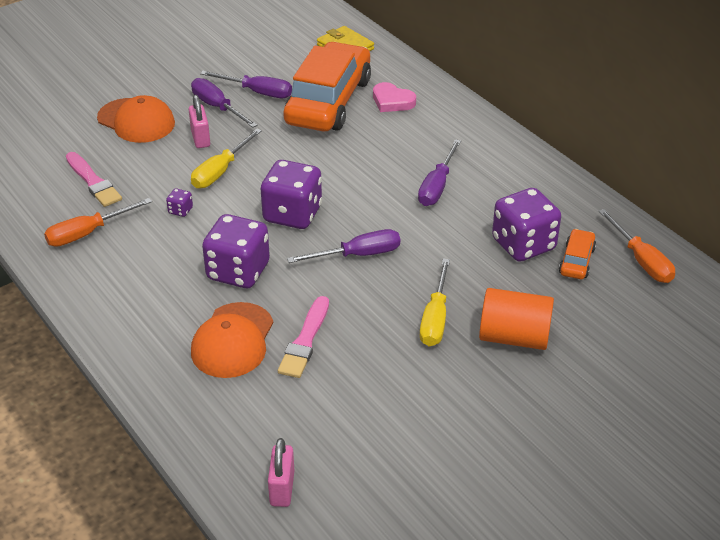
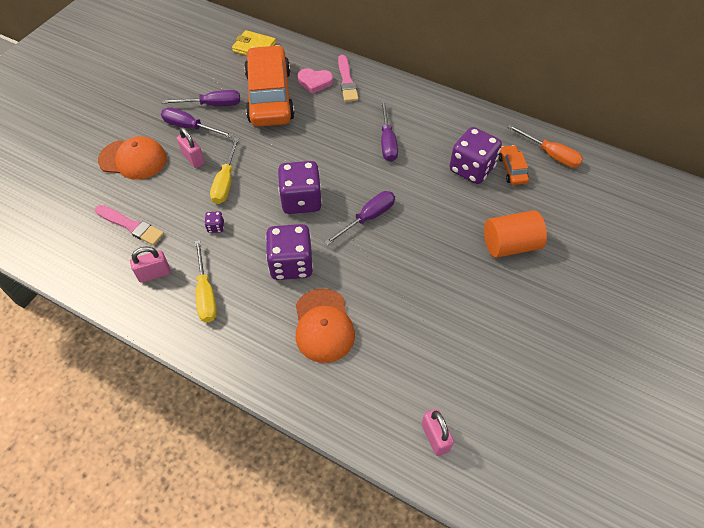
camera: 25 degrees left, 15 degrees up
(87, 233) = (154, 274): orange screwdriver -> pink padlock
(305, 340) = (375, 304): pink brush -> pink brush (347, 81)
(435, 318) = (451, 250): yellow screwdriver -> yellow screwdriver (206, 294)

